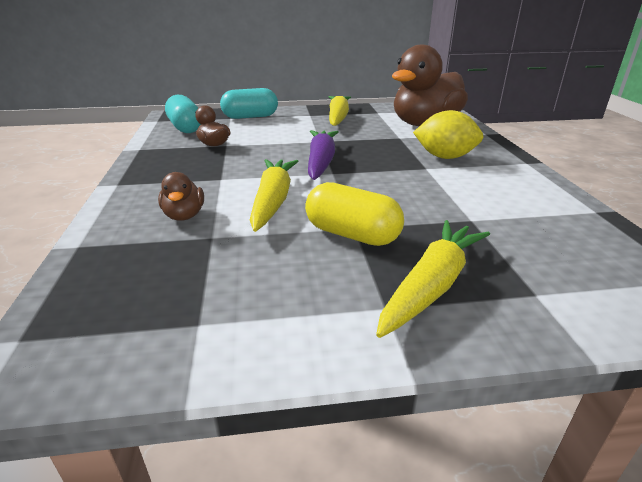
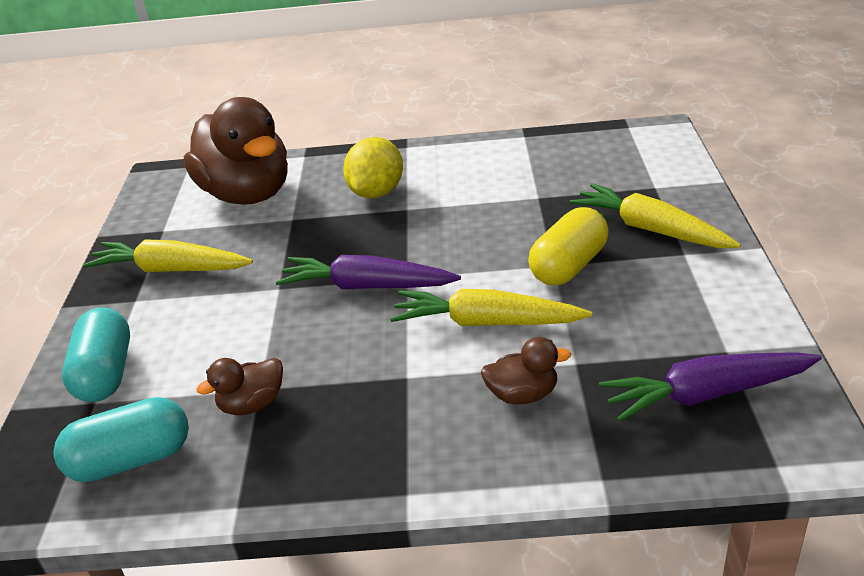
camera: 80 degrees left, 5 degrees up
(139, 303) = (706, 394): none -> purple carrot

